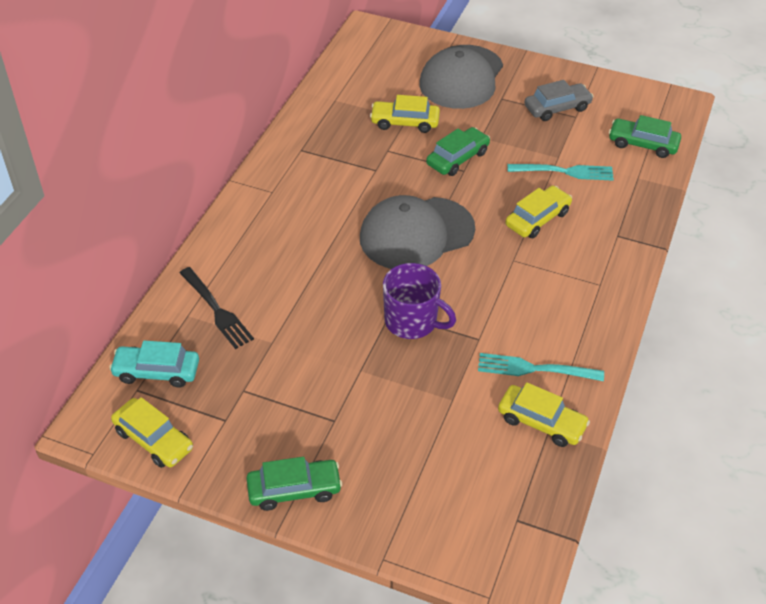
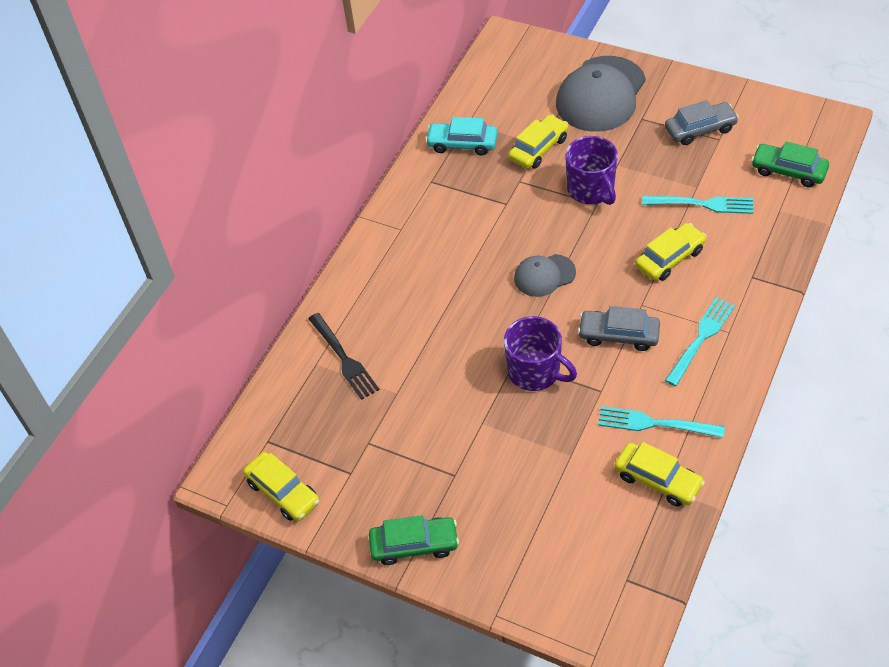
camera: 10 degrees right, 5 degrees up
(157, 372) = (286, 423): turquoise car -> turquoise car (462, 144)
(405, 122) = (538, 148): yellow car -> yellow car turned 120 degrees clockwise
(416, 234) = (544, 275): grey cap -> grey cap, size x0.53
(457, 158) = (591, 190): green car -> purple mug
(493, 287) = (618, 335): none -> grey car
(573, 290) = (701, 338): none -> turquoise fork

